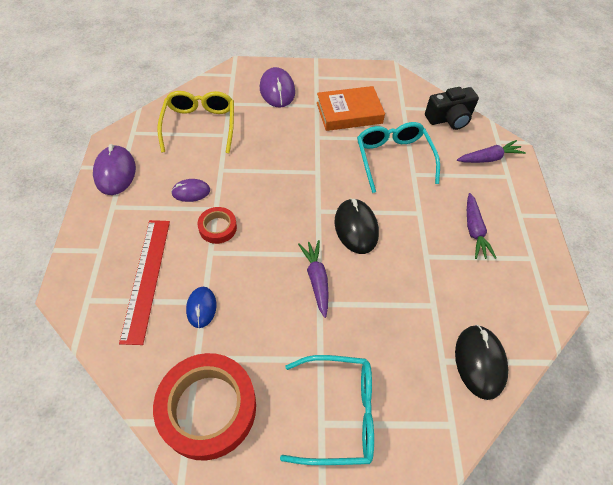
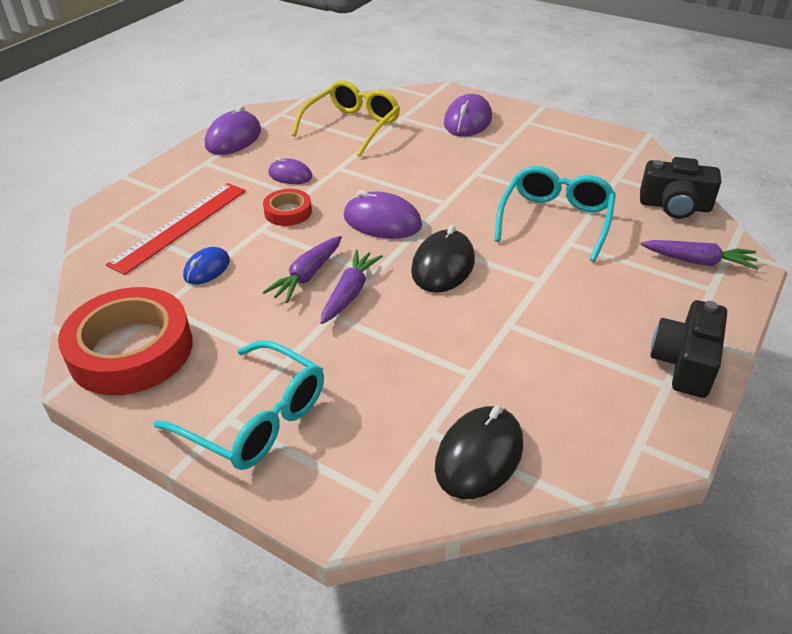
camera: 35 degrees right, 15 degrees down
(289, 207) = (382, 221): none -> purple mouse
(349, 113) = (537, 163): orange book -> none
(474, 231) = (602, 325): purple carrot -> purple carrot (307, 276)
(530, 238) = (684, 363): none -> black camera

